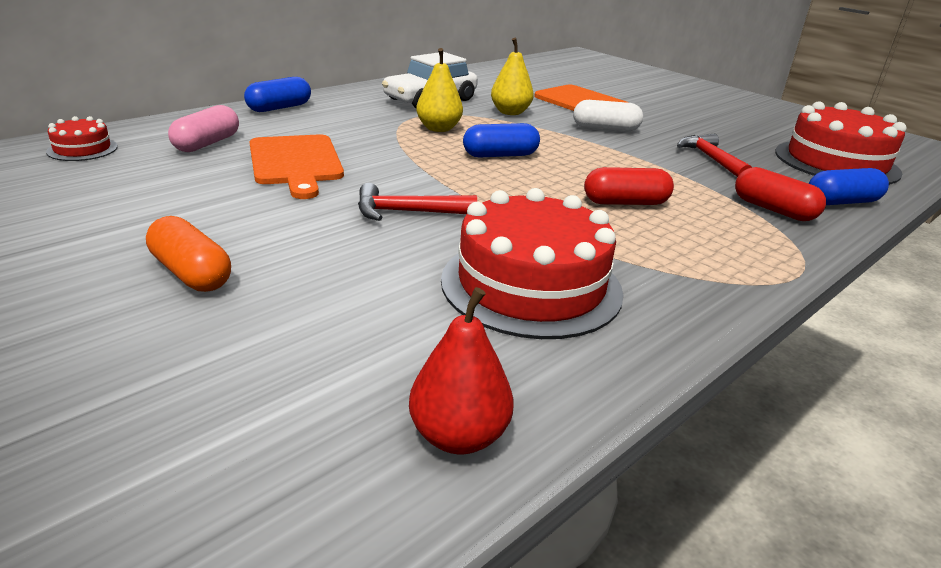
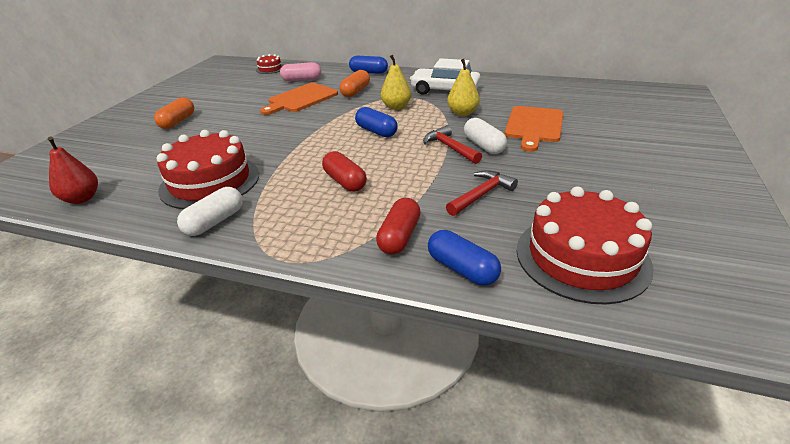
camera: 65 degrees right, 5 degrees up
(340, 131) = (355, 91): none -> orange capsule
(407, 212) = (268, 135): red hammer -> red hammer (450, 148)
(671, 302) = (215, 222): none -> white capsule

